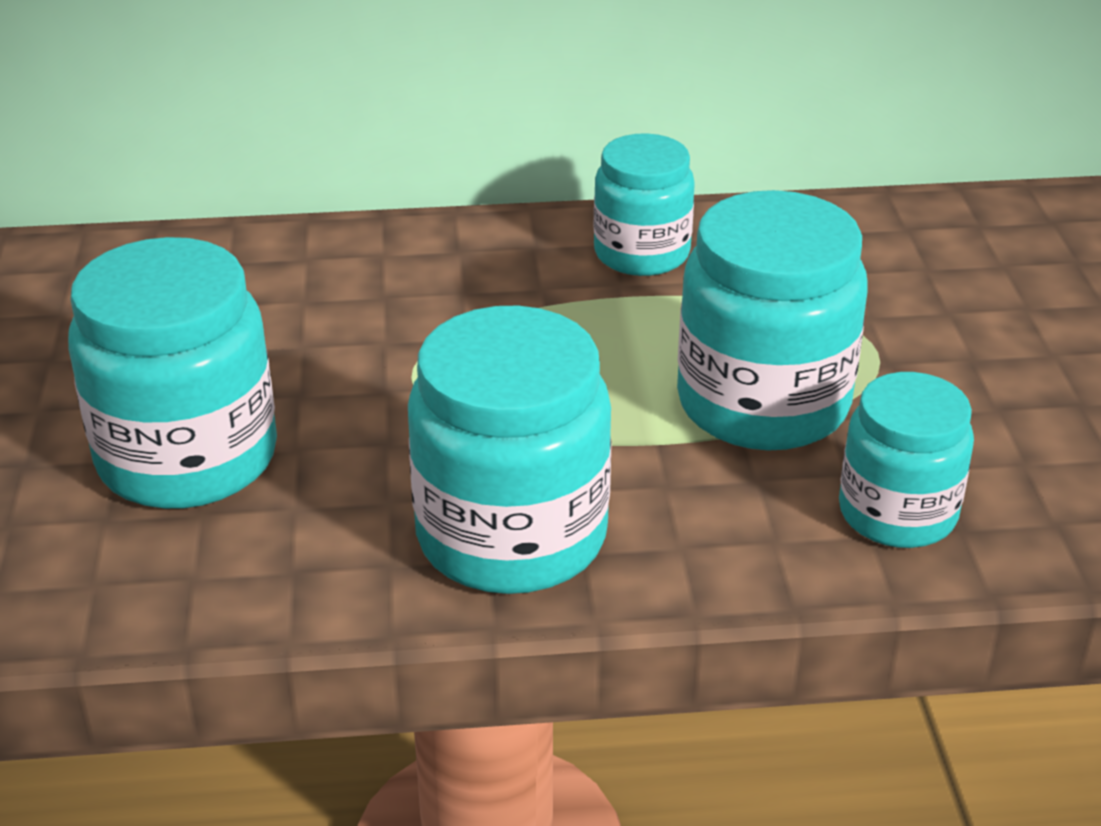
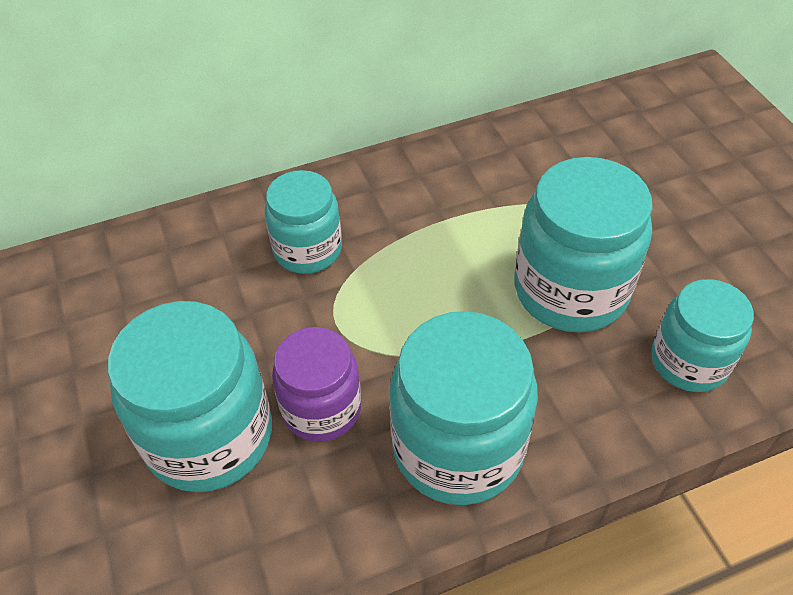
camera: 15 degrees left, 15 degrees up
(347, 460) = (321, 409): none -> purple jar
(641, 253) = (443, 179): turquoise jar -> turquoise jar (308, 250)

